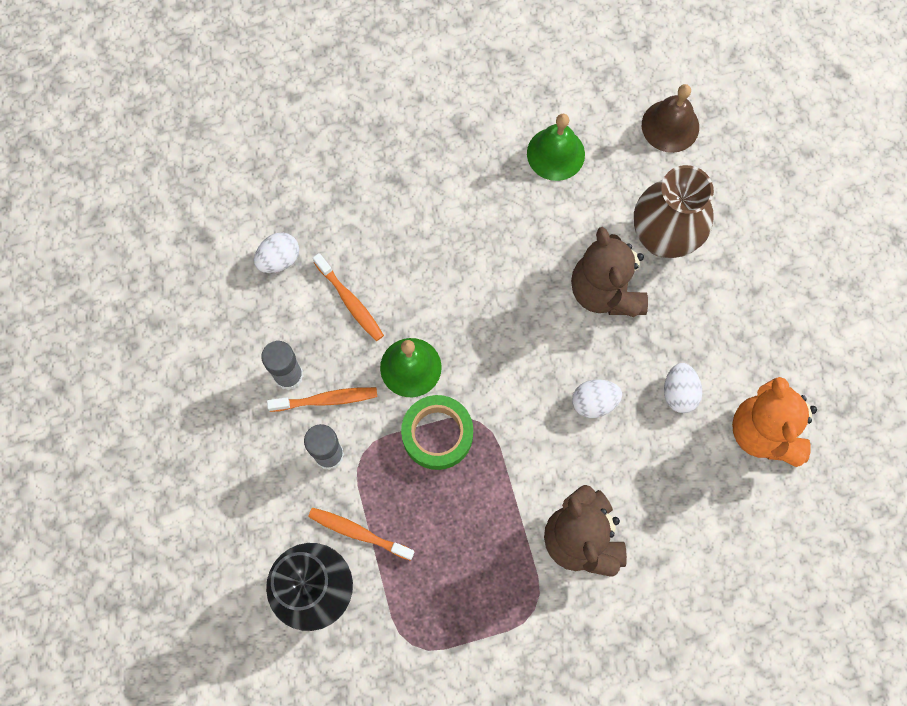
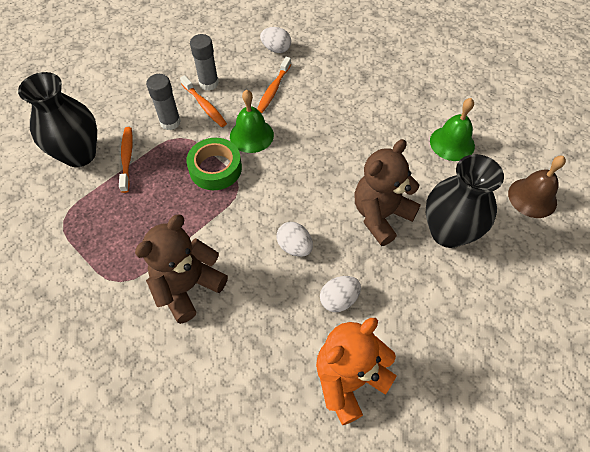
camera: 60 degrees right, 15 degrees down
(663, 237) = (448, 232): brown vase -> black vase

